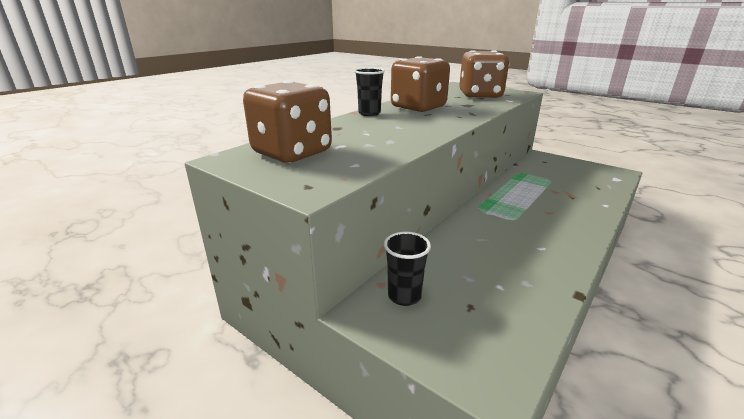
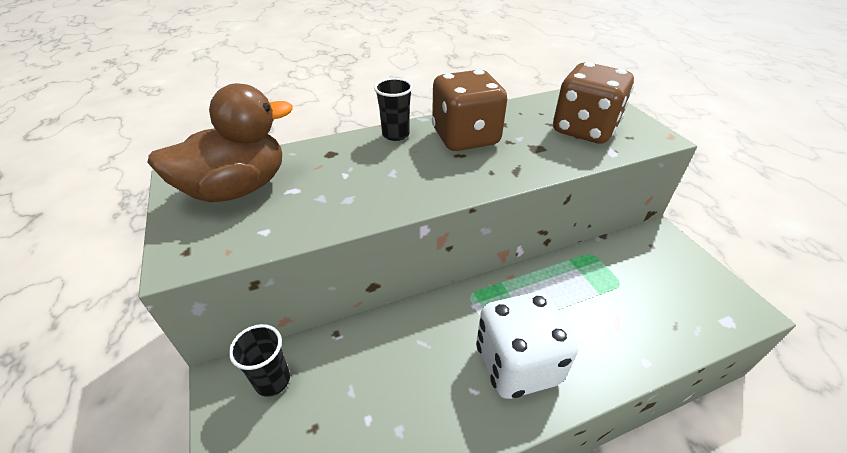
camera: 30 degrees right, 15 degrees up
(292, 153) = (237, 188): brown dice -> brown duck
(548, 228) = (517, 364): none -> white dice

